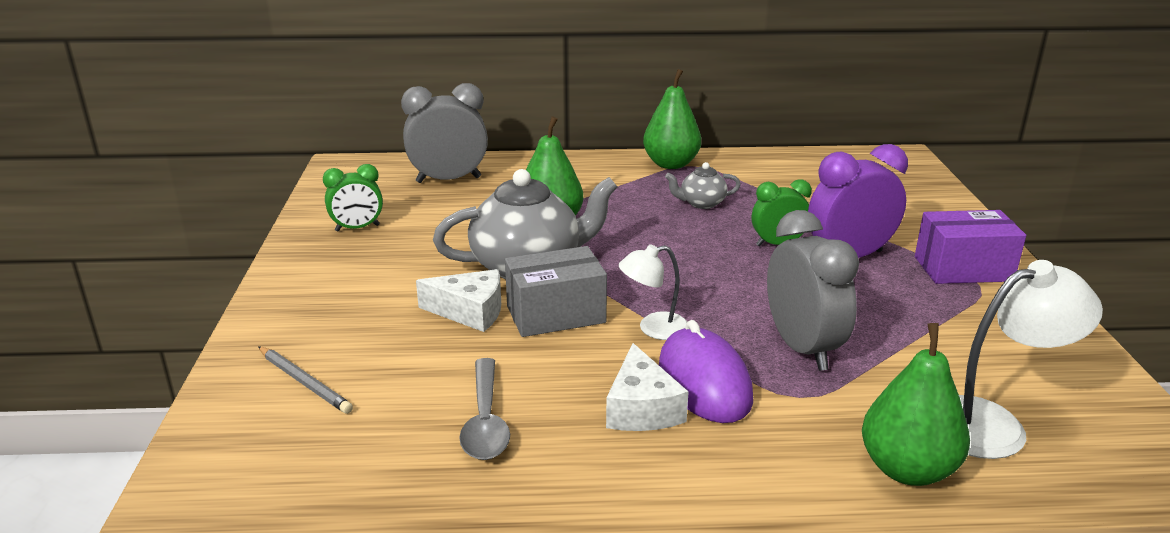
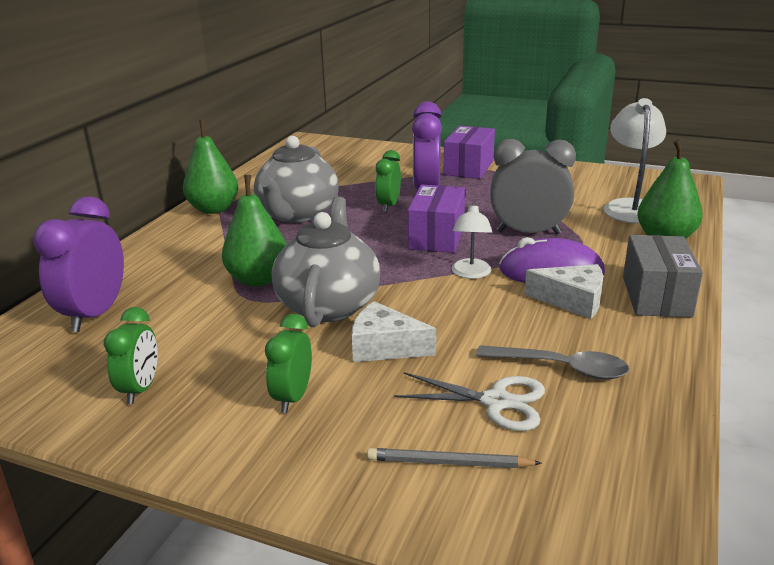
camera: 65 degrees left, 0 degrees up
(304, 382) = (449, 463): grey pencil -> grey pencil turned 150 degrees counterclockwise
(371, 289) = (293, 397): none -> green clock
(405, 390) = (496, 402): none -> white scissors
(448, 180) = (95, 314): grey clock -> purple clock
(470, 311) = (385, 347): white cheese -> white cheese turned 105 degrees counterclockwise
(556, 314) = (421, 308): grey box -> grey box (656, 296)
(701, 203) = (298, 214): grey teapot -> grey teapot, size x2.09
(727, 289) = (437, 237): none -> purple box

